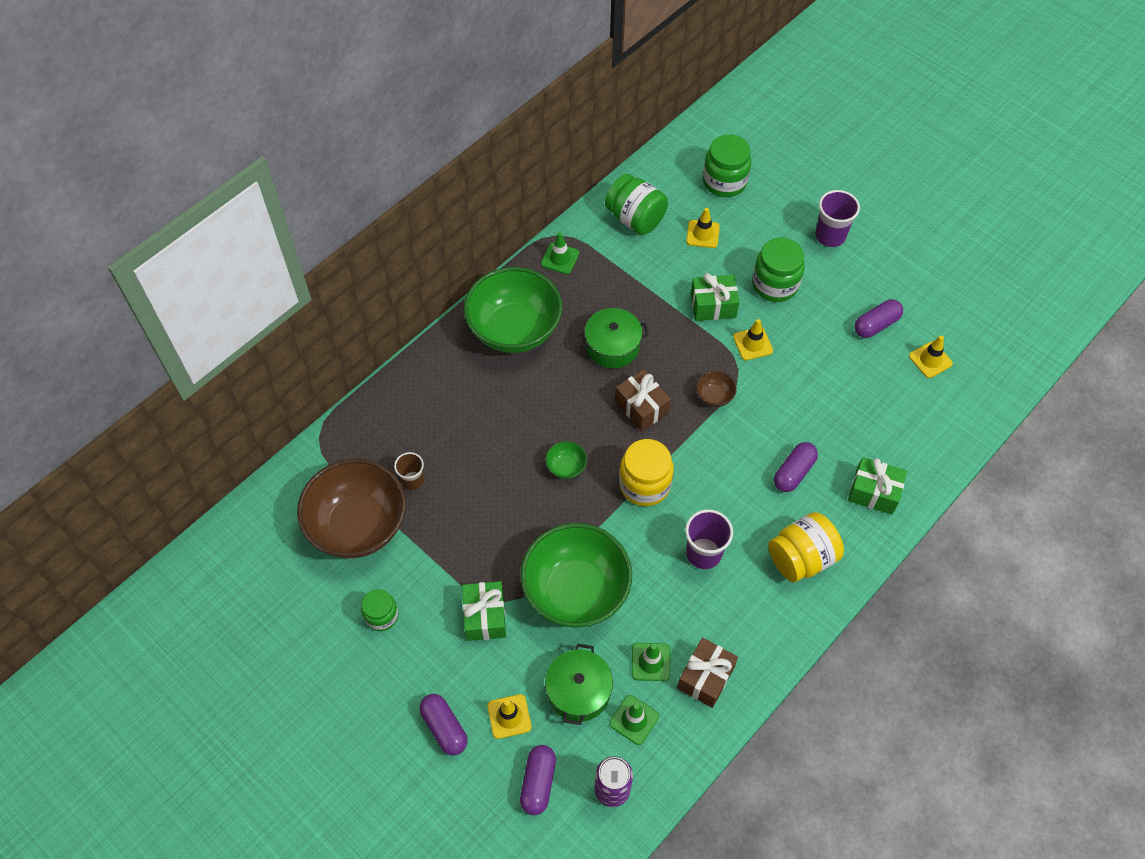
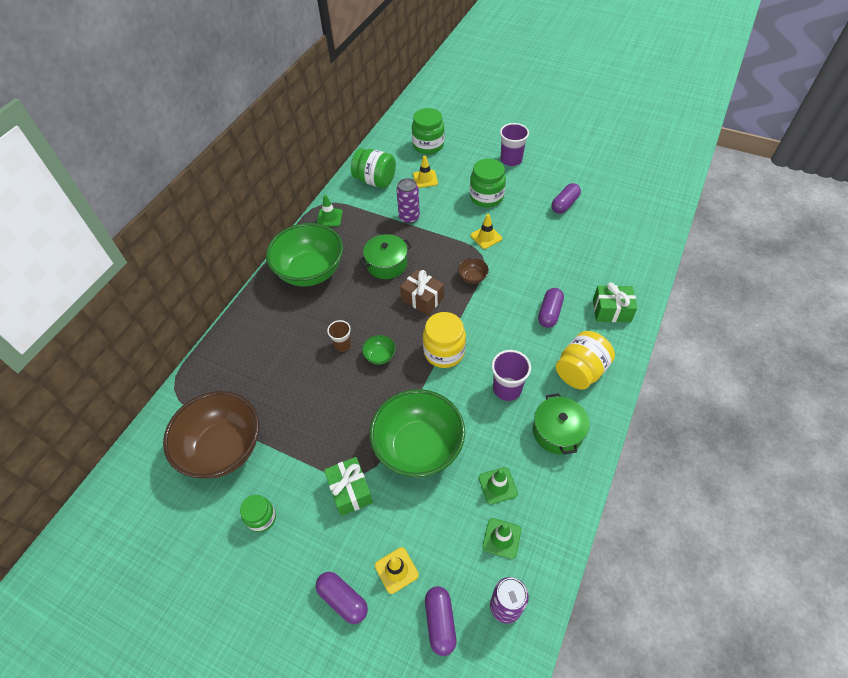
camera: 15 degrees left, 5 degrees down
(412, 480) = (260, 400): brown cup -> brown cup (342, 345)
(578, 691) = (448, 529): green pot -> green pot (557, 431)
(662, 287) = (409, 217): none -> purple can
(705, 677) = (545, 484): brown gift -> none
(713, 305) = (449, 220): green gift -> none
(930, 360) = (610, 216): yellow traffic cone -> none

